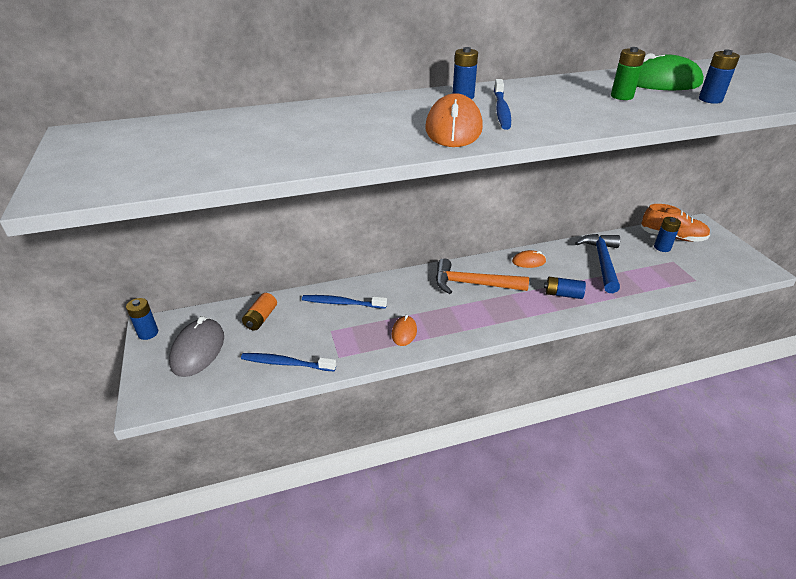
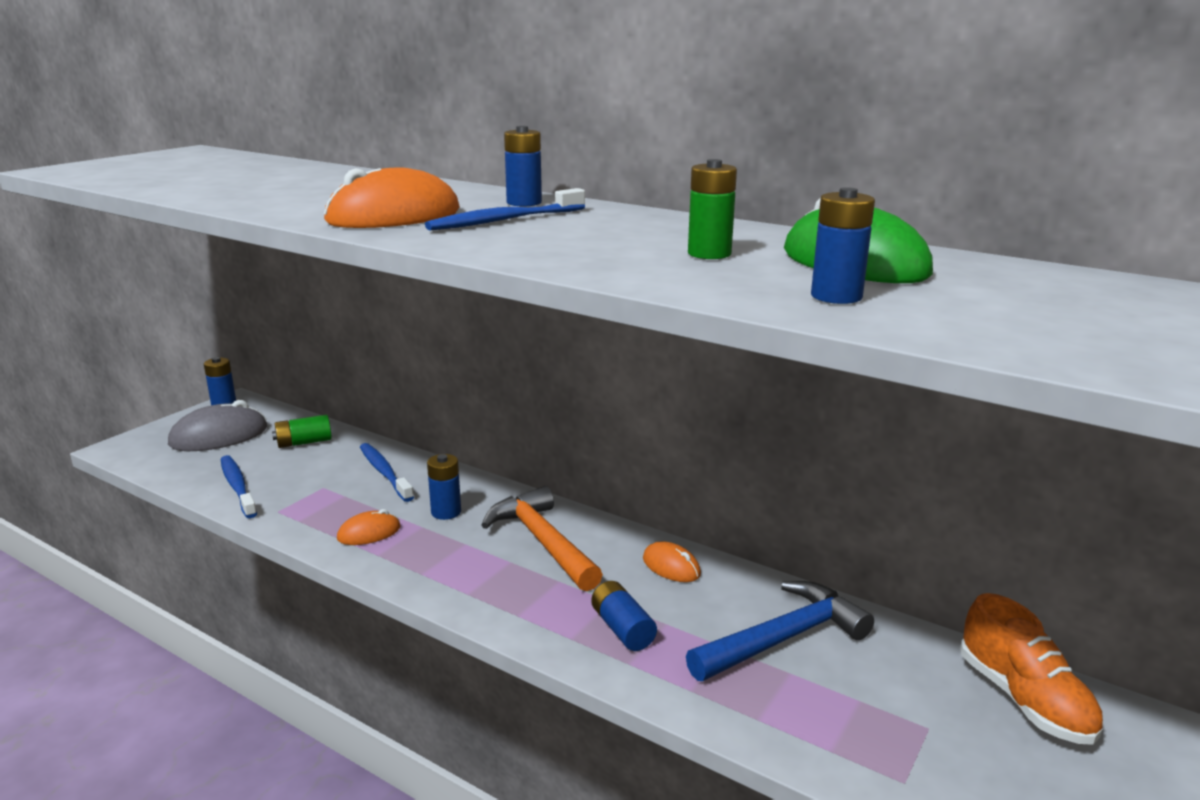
camera: 50 degrees right, 15 degrees down
(261, 318) = (304, 442): orange battery -> green battery
(662, 247) = (956, 698): blue battery -> blue battery (446, 512)

